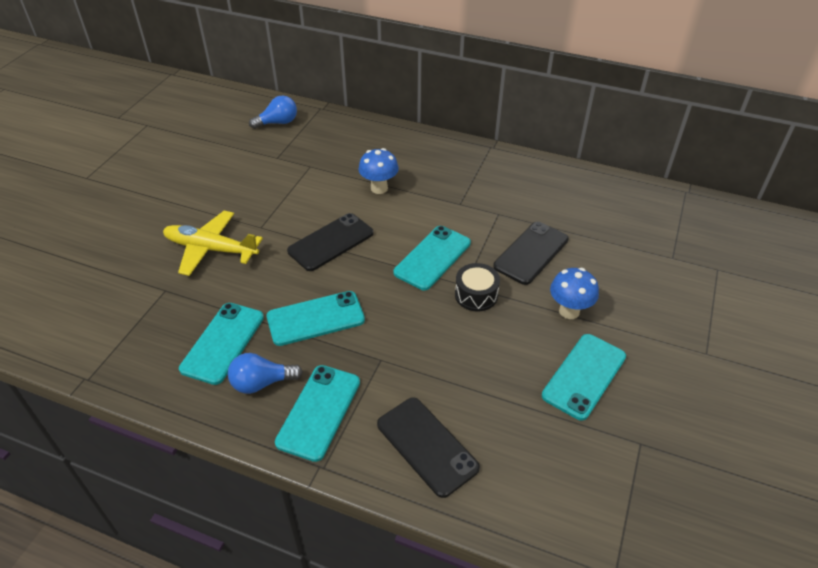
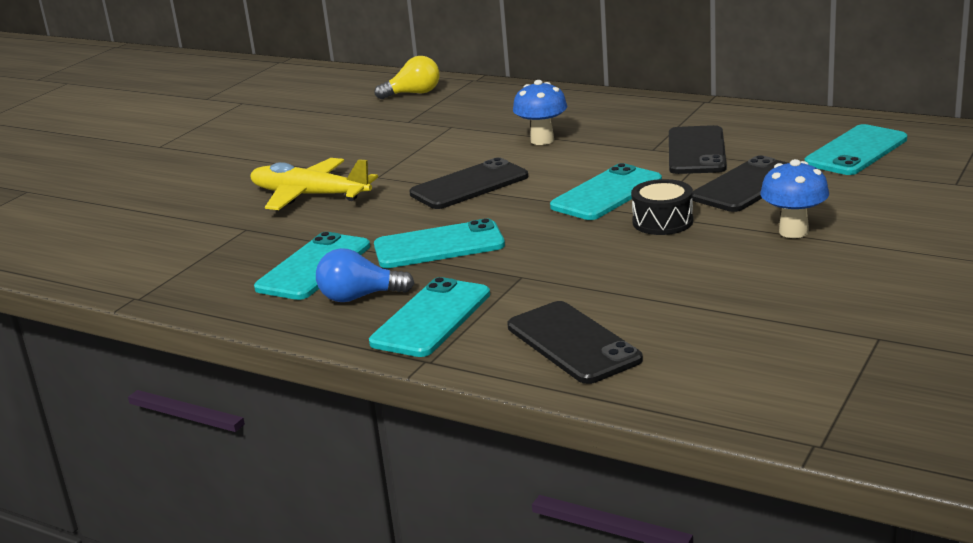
camera: 10 degrees right, 20 degrees down
(278, 123) = (413, 94): blue light bulb -> yellow light bulb
(491, 208) = (696, 151): none -> black phone
(584, 376) = (805, 284): turquoise phone -> turquoise phone (856, 151)

